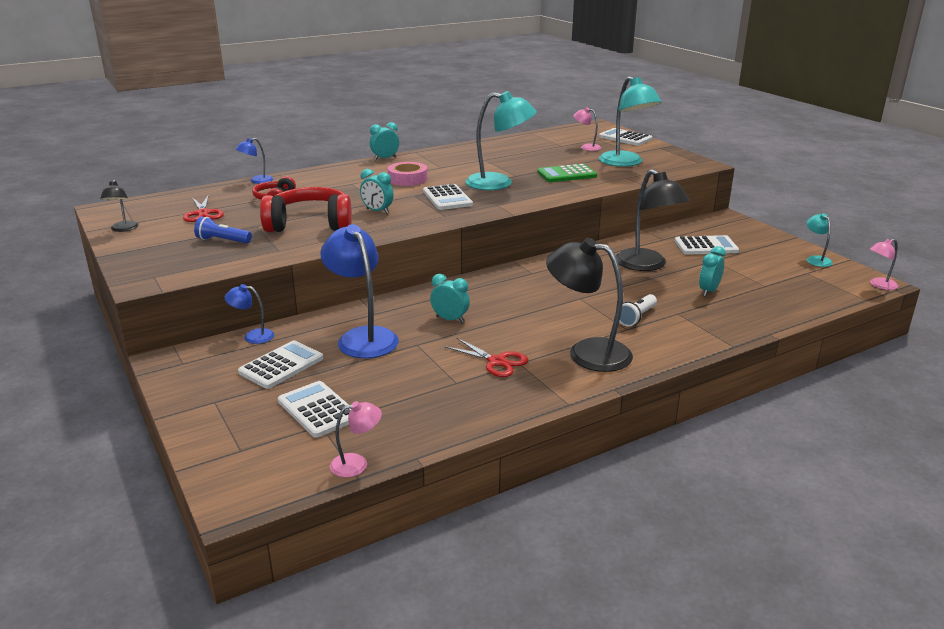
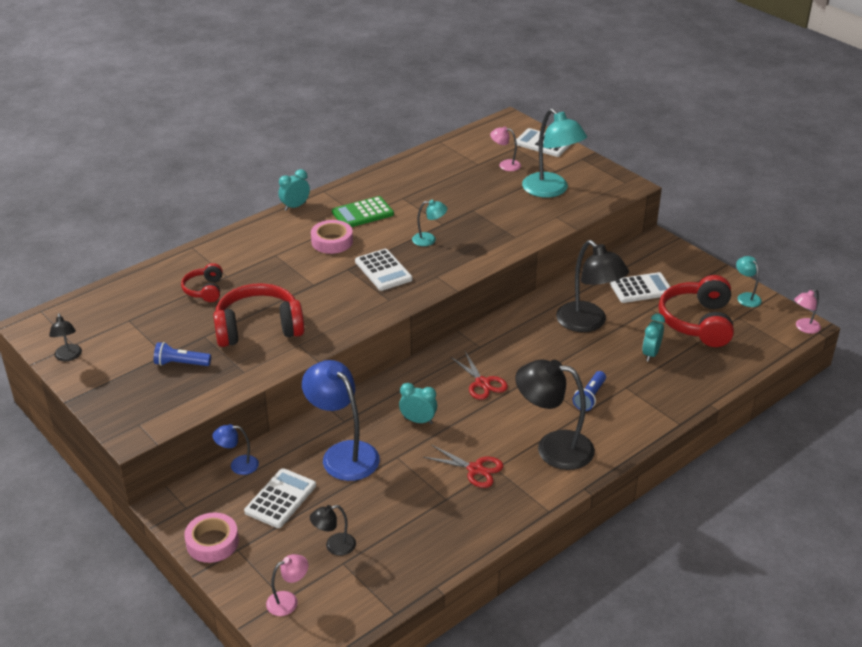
camera: 10 degrees left, 10 degrees up
(192, 393) = (212, 542): none -> pink tape
(203, 213) = (139, 322): red scissors -> red scissors (482, 383)
(257, 181) = (171, 261): blue lamp -> none
(318, 410) = (334, 546): white calculator -> black lamp
(357, 464) = (388, 600): pink lamp -> pink lamp (288, 601)
(377, 211) = (319, 300): turquoise clock -> none
(499, 183) = (429, 239): turquoise lamp -> turquoise lamp, size x0.49
(566, 174) = (495, 217): green calculator -> green calculator (362, 213)
(636, 317) = (589, 397): white flashlight -> blue flashlight
(763, 273) = (698, 322): none -> red headphones

